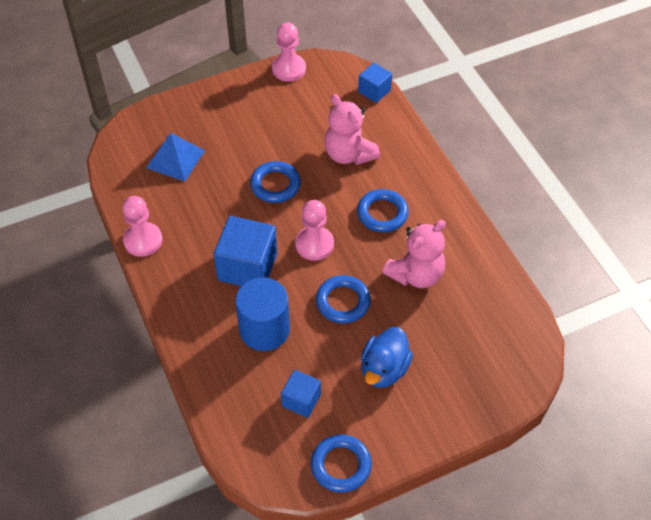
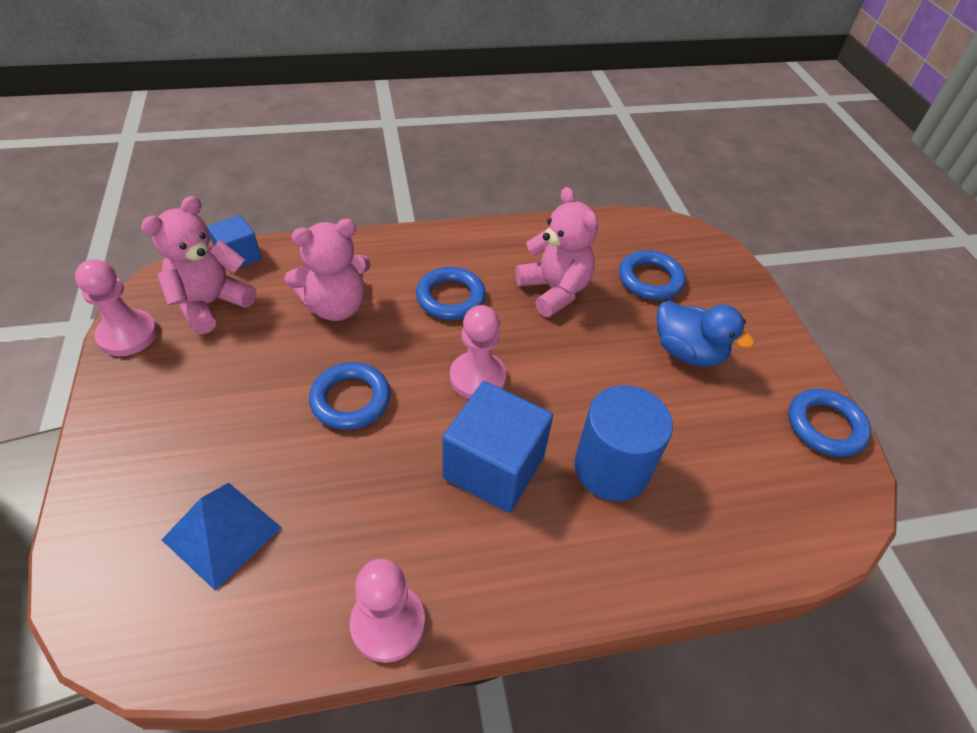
camera: 80 degrees left, 5 degrees down
(301, 400) = (731, 448): blue cube -> none
(327, 94) = (211, 304): none -> pink teddy bear
(343, 302) = (580, 368): blue ring -> blue ring (650, 279)

